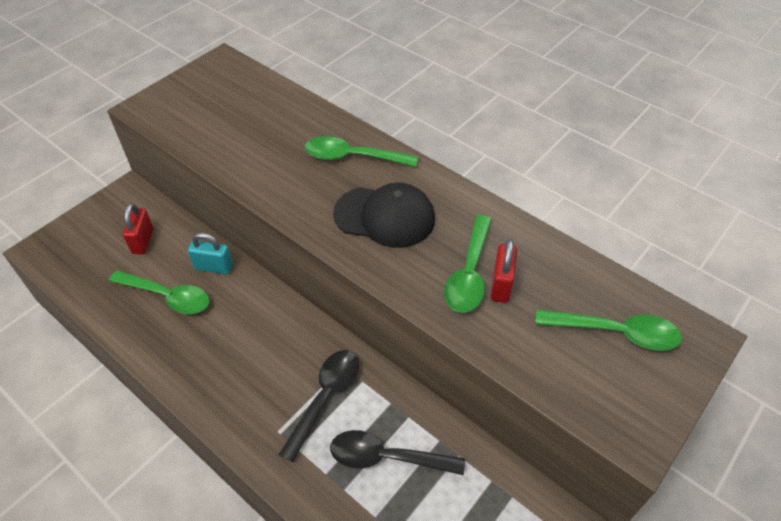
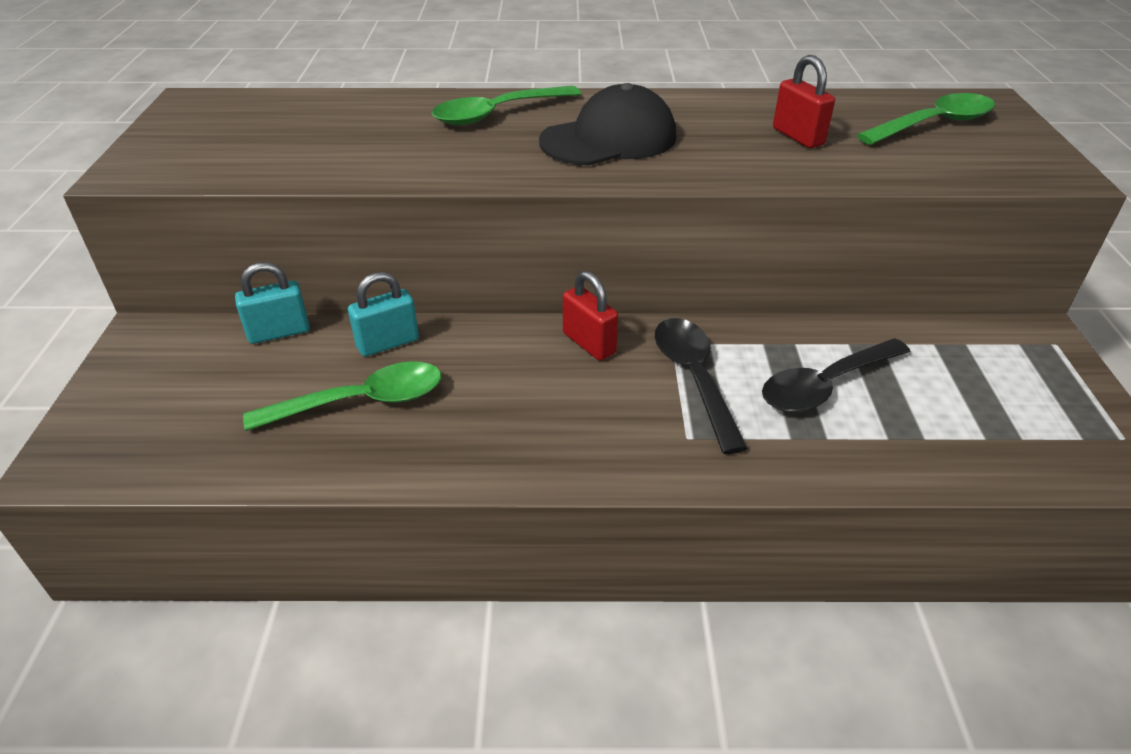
camera: 40 degrees left, 10 degrees down
(143, 241) = (242, 369): red padlock -> red padlock (589, 343)
(178, 227) = (279, 332): none -> turquoise padlock
(469, 273) = (758, 141): green spoon -> none

